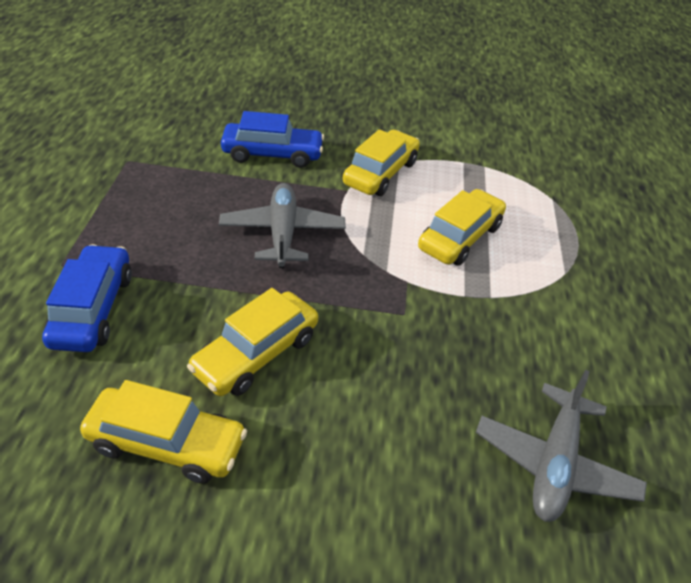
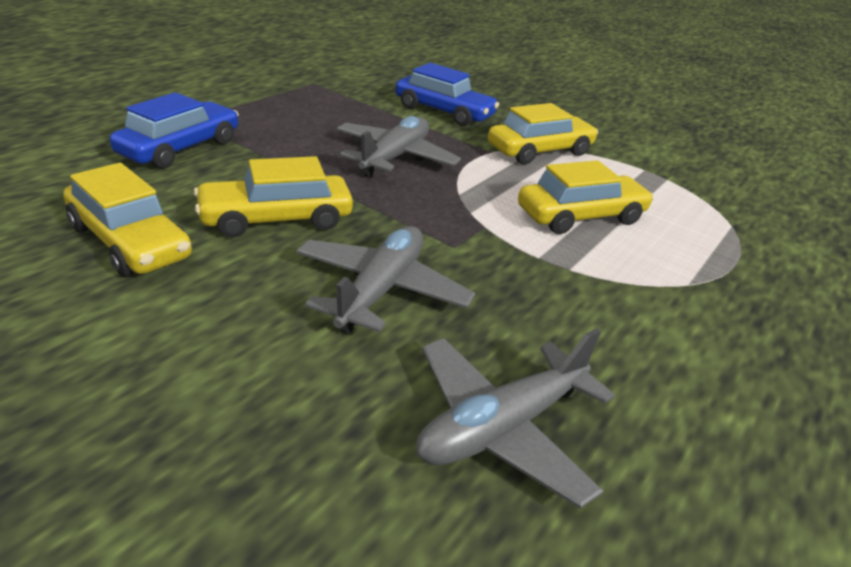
camera: 30 degrees right, 10 degrees down
(393, 387) = (381, 290): none -> grey plane

